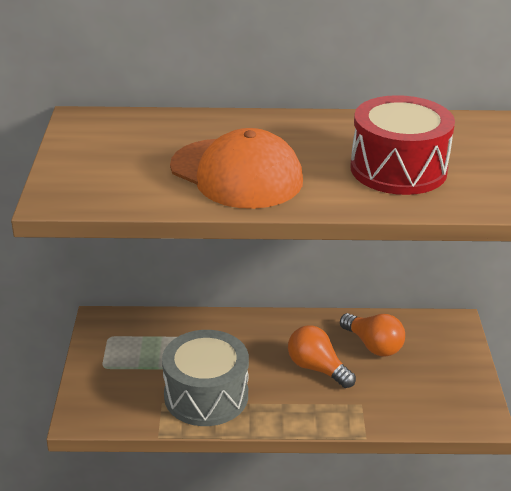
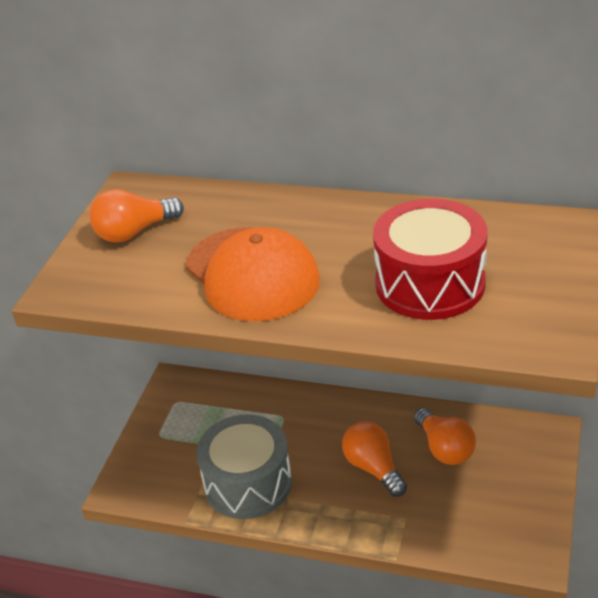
camera: 20 degrees right, 5 degrees up
(104, 150) = (134, 232): none -> orange light bulb

